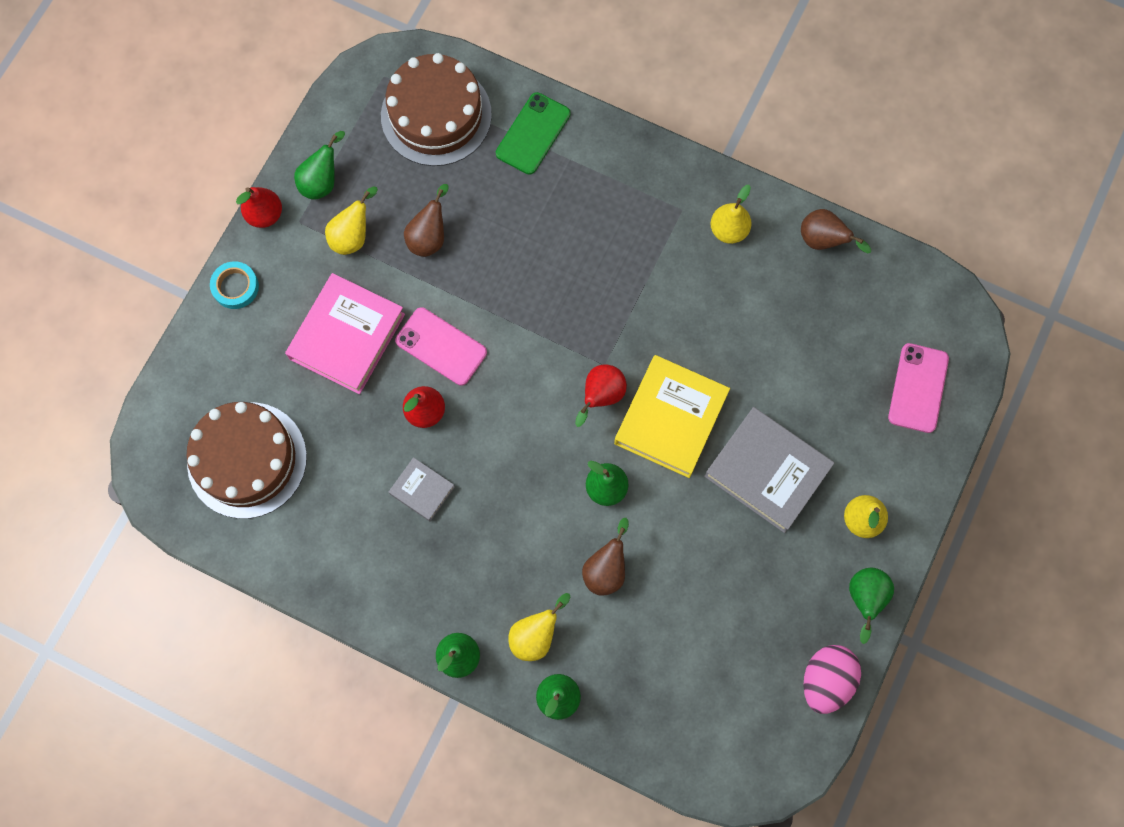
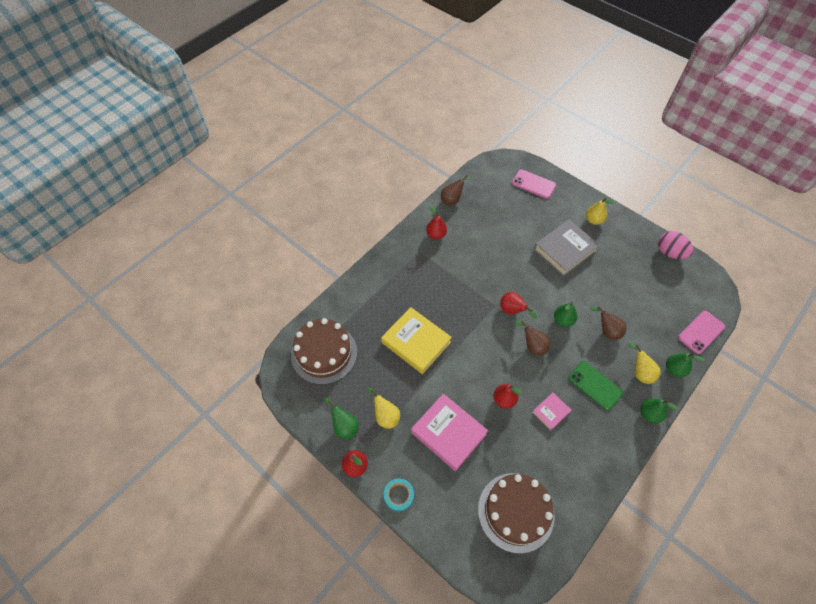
camera: 75 degrees left, 15 degrees down
(422, 490) = (551, 412): grey book -> pink book
(429, 237) = (398, 374): brown pear -> brown pear (532, 346)
(441, 346) = (467, 382): pink phone -> pink phone (701, 332)
(533, 134) = (353, 307): green phone -> green phone (595, 385)
(671, 419) = (530, 283): yellow book -> yellow book (416, 342)
(728, 230) = (436, 235): yellow pear -> red pear
(864, 599) = (632, 228): green pear -> none

